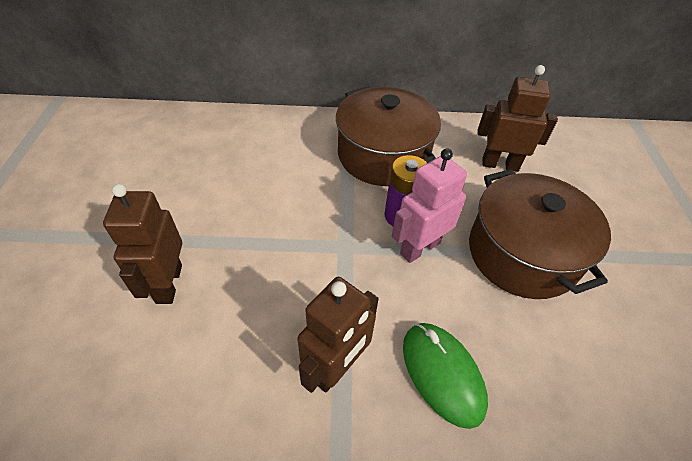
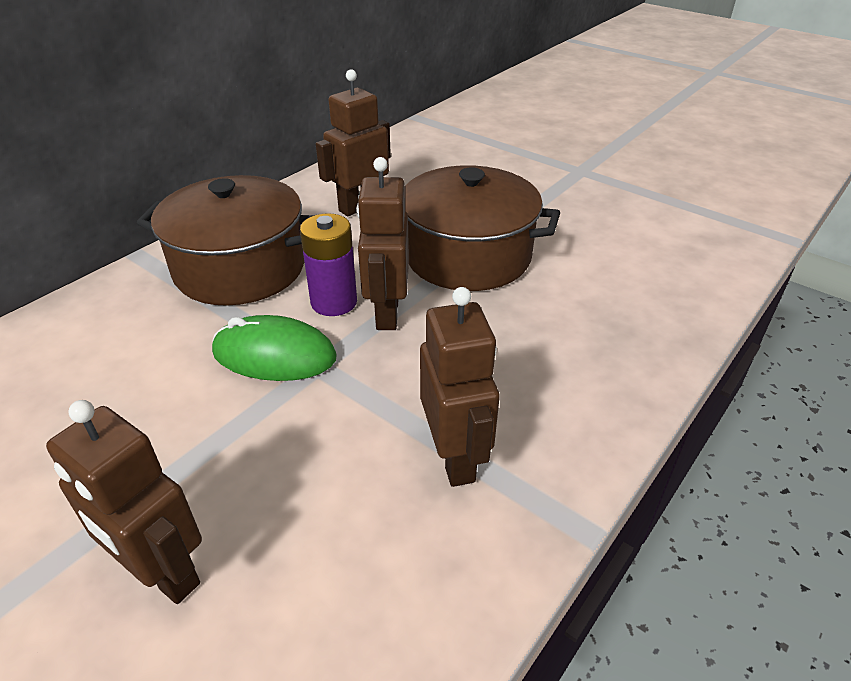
camera: 50 degrees left, 10 degrees down
(419, 248) = (386, 313): pink robot -> brown robot
(442, 374) = (533, 380): green mouse -> green mouse (274, 355)

